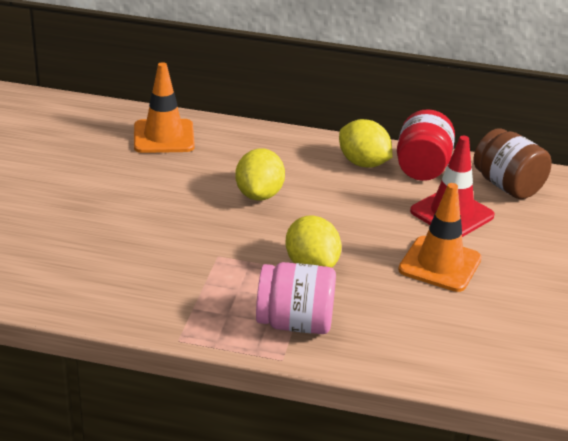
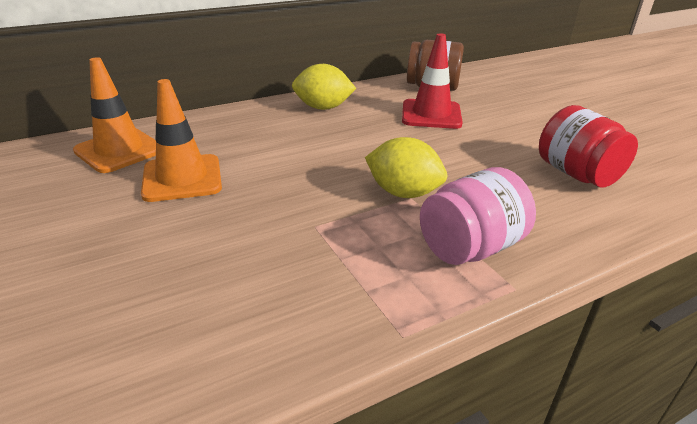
camera: 40 degrees left, 0 degrees up
(259, 195) = (277, 159): yellow lemon -> none
(422, 168) = (366, 96): red jar -> red jar (577, 174)
(440, 264) = (481, 148): orange traffic cone -> orange traffic cone (182, 178)

